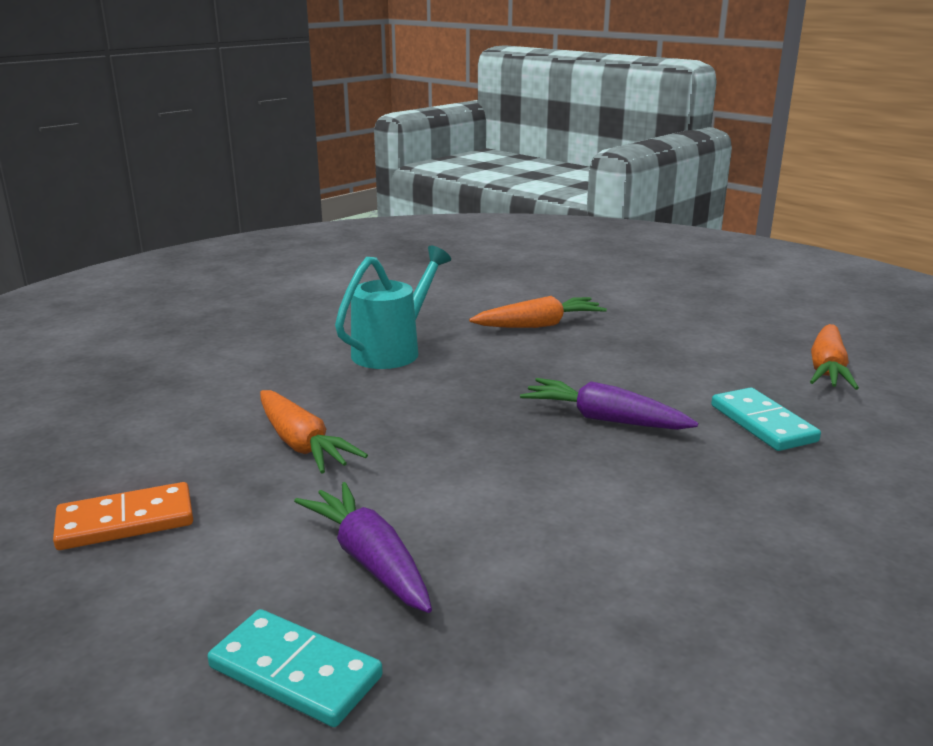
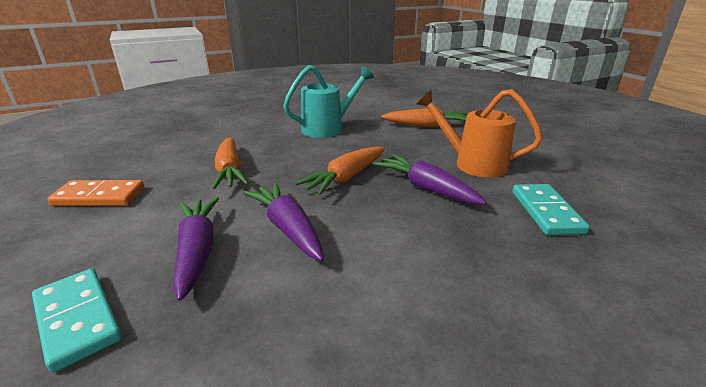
camera: 20 degrees right, 5 degrees up
(466, 506) = (288, 228): none -> purple carrot
(640, 375) = (473, 164): none -> orange watering can
(827, 369) = (623, 181): orange carrot -> orange carrot (346, 178)

